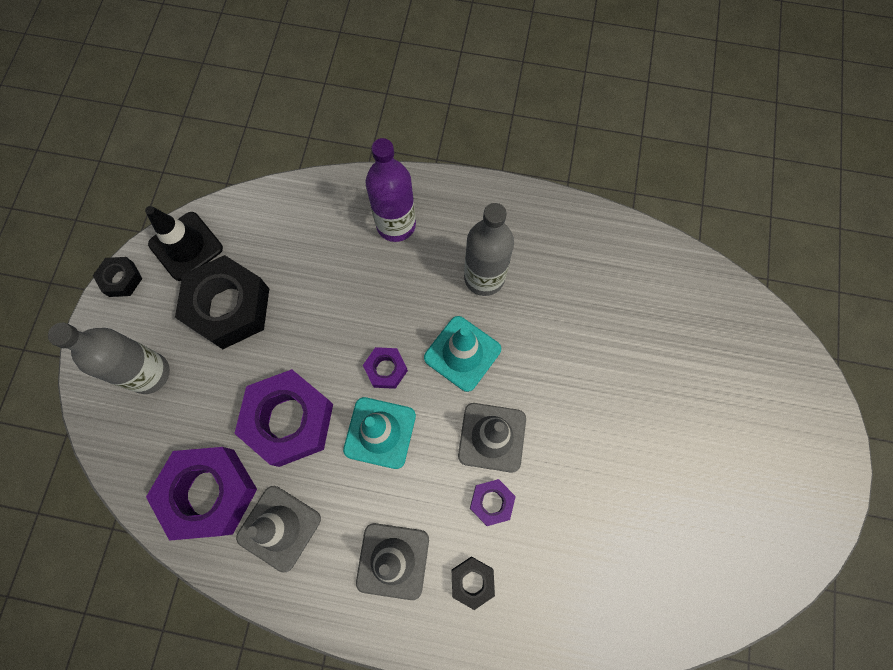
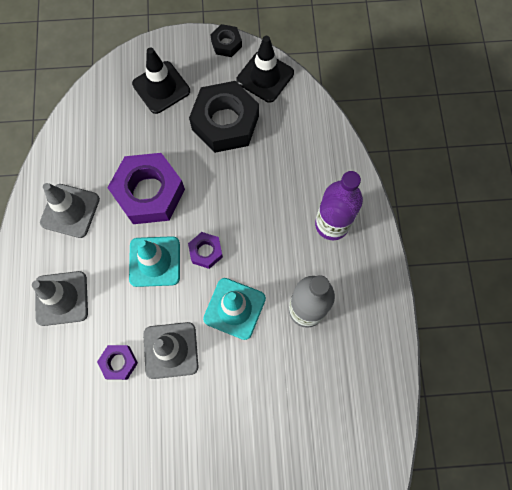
camera: 75 degrees right, 0 degrees up
(149, 373) = (161, 87): grey bottle -> black traffic cone
(209, 493) = (85, 156): purple nut -> none
(472, 581) = (57, 362): black nut -> none

